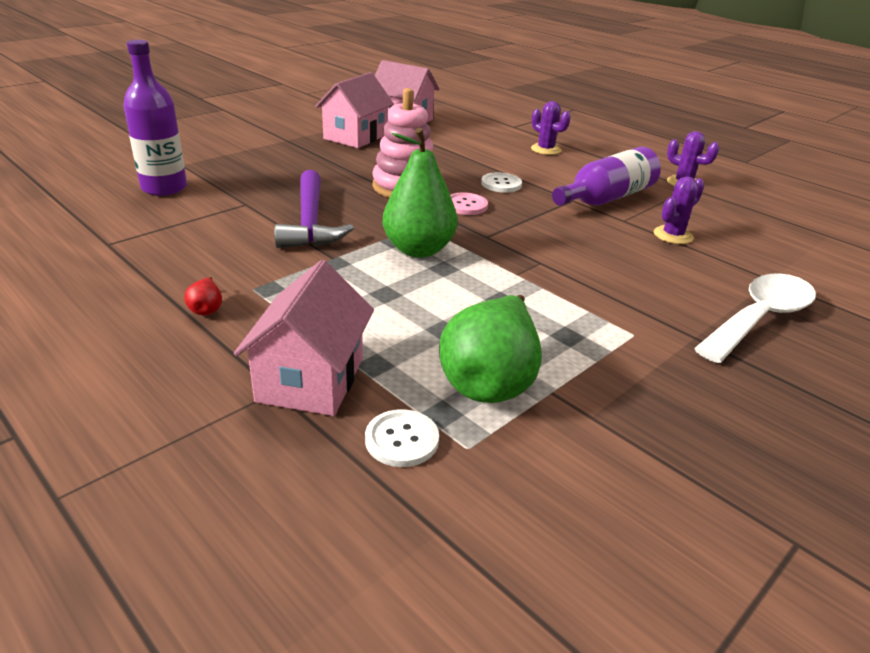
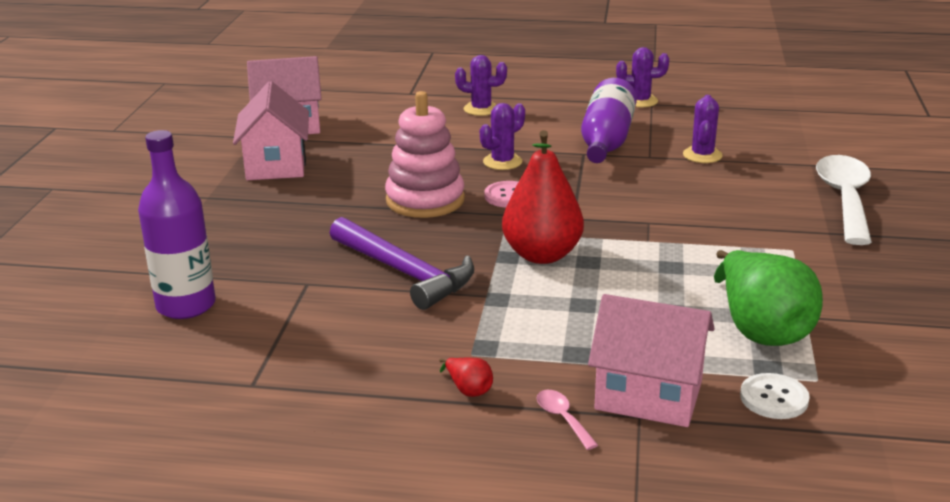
camera: 35 degrees left, 5 degrees down
(224, 361) = (562, 418): none -> pink spoon
(311, 379) = (648, 395): pink house -> pink house turned 45 degrees counterclockwise
(418, 250) = (542, 255): green pear -> red pear
(501, 184) = (502, 162): white button -> purple cactus

